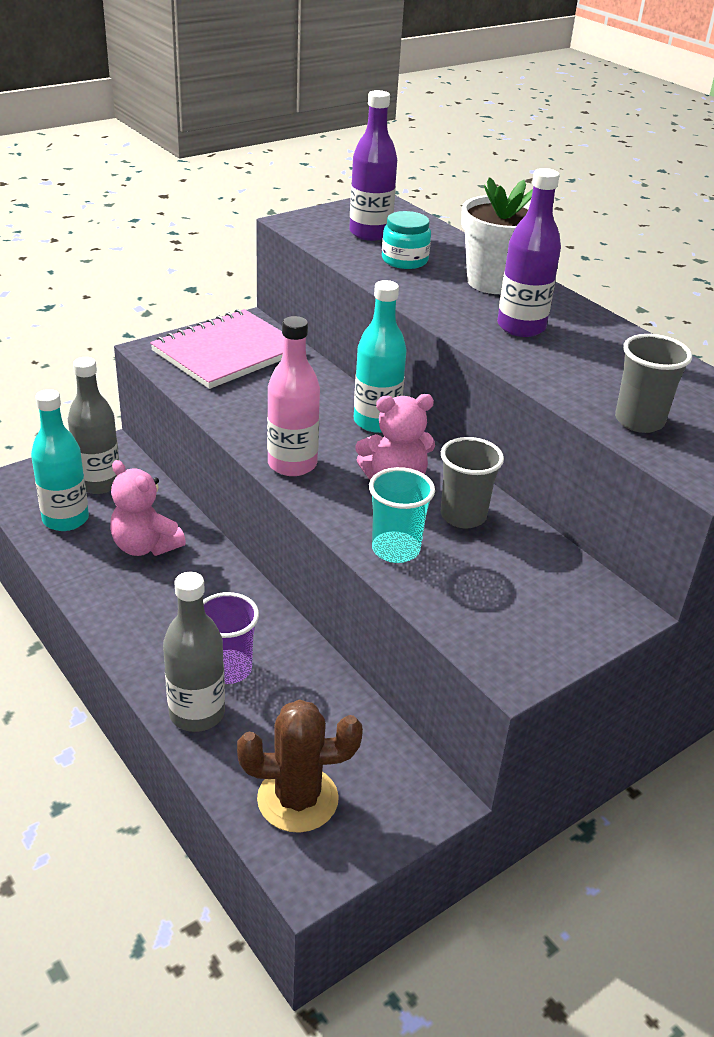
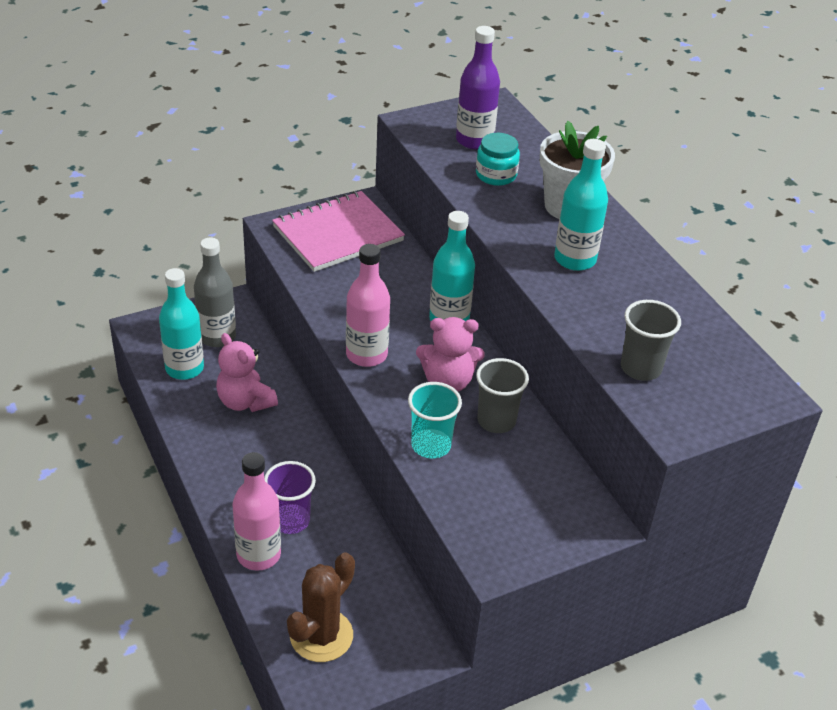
camera: 10 degrees right, 5 degrees up
(197, 713) = (258, 555): grey bottle -> pink bottle
(297, 799) = (321, 636): brown cactus -> brown cactus turned 60 degrees counterclockwise
(521, 327) = (575, 259): purple bottle -> turquoise bottle

